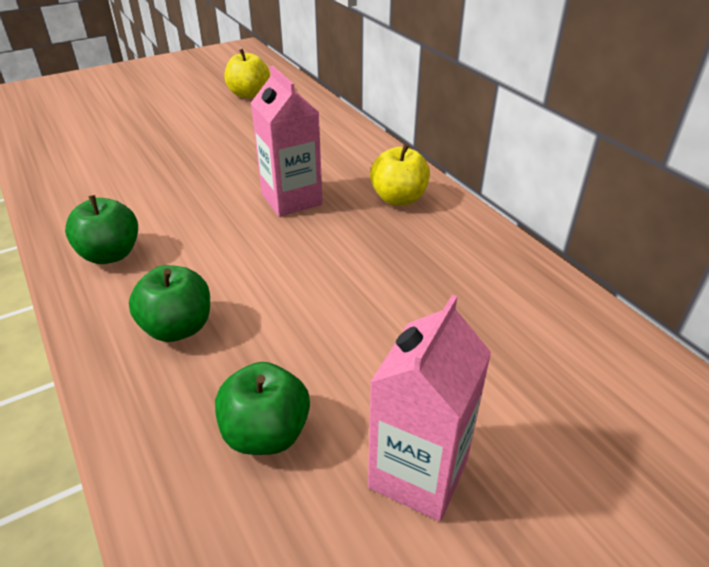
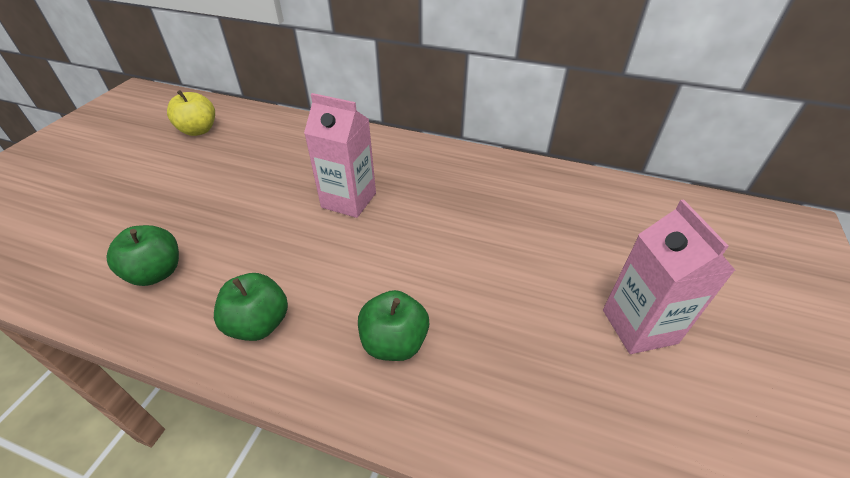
camera: 40 degrees left, 5 degrees up
(266, 433) = (542, 367): green apple -> green apple (156, 273)
(398, 199) = (420, 164): yellow apple -> none

